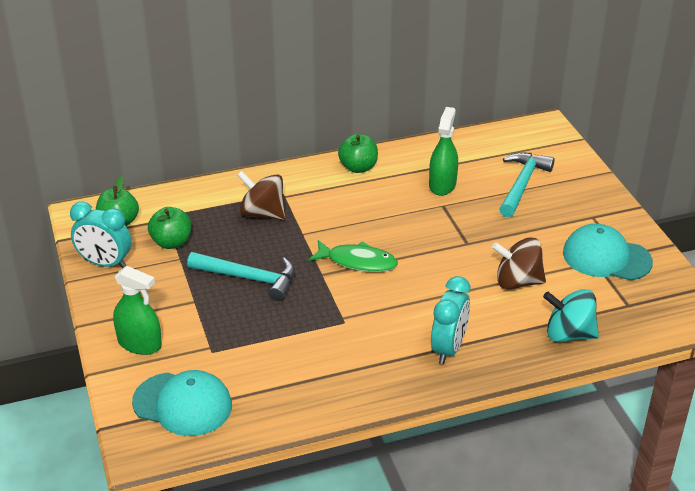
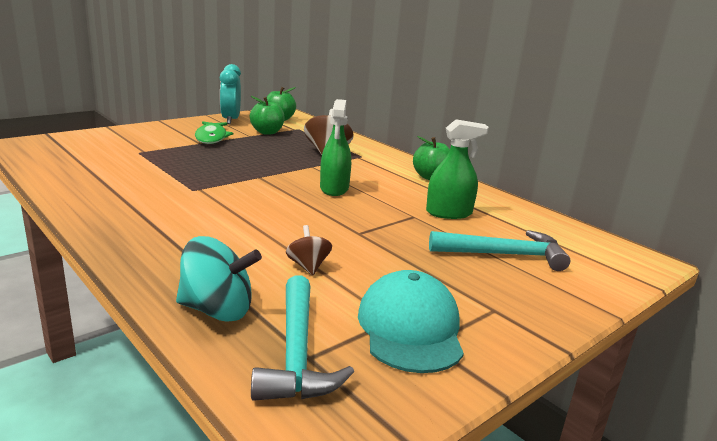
camera: 65 degrees right, 15 degrees down
(139, 343) = (143, 134): green spray bottle -> green spray bottle (334, 188)
(183, 404) = (72, 149): turquoise cap -> none
(249, 278) = (237, 155): turquoise hammer -> turquoise hammer (297, 353)
(358, 262) = (287, 188): green fish -> green fish (211, 137)
(448, 348) = (165, 237): turquoise clock -> none
(517, 282) = (308, 266): brown spinning top -> brown spinning top, size x0.59
(569, 334) = (217, 310): turquoise spinning top -> turquoise spinning top turned 105 degrees clockwise

